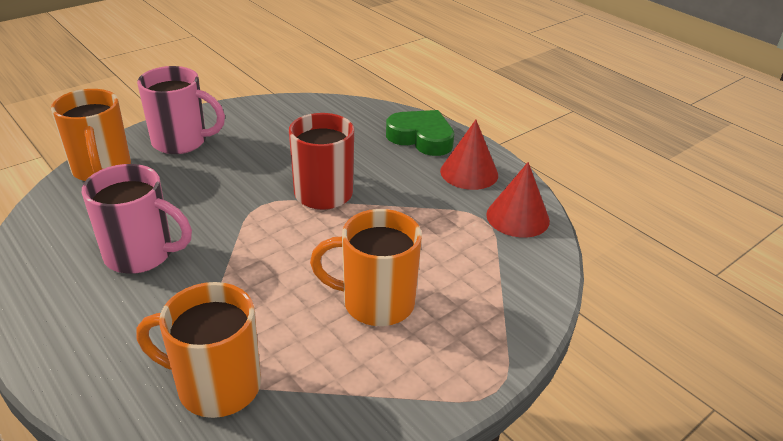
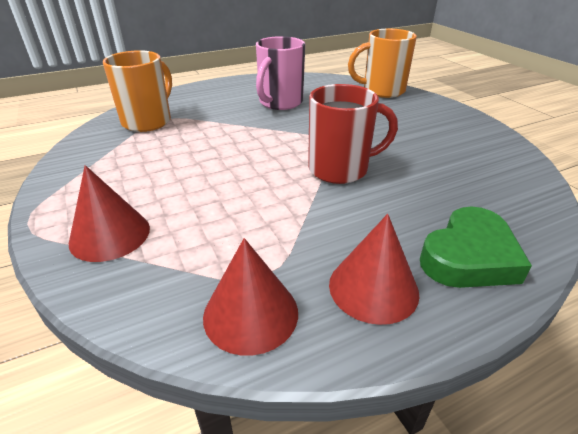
camera: 105 degrees right, 0 degrees up
(181, 142) = (426, 113): pink mug -> none
(375, 303) = (172, 179): orange mug -> none
(482, 315) = (110, 235): none -> red cone

